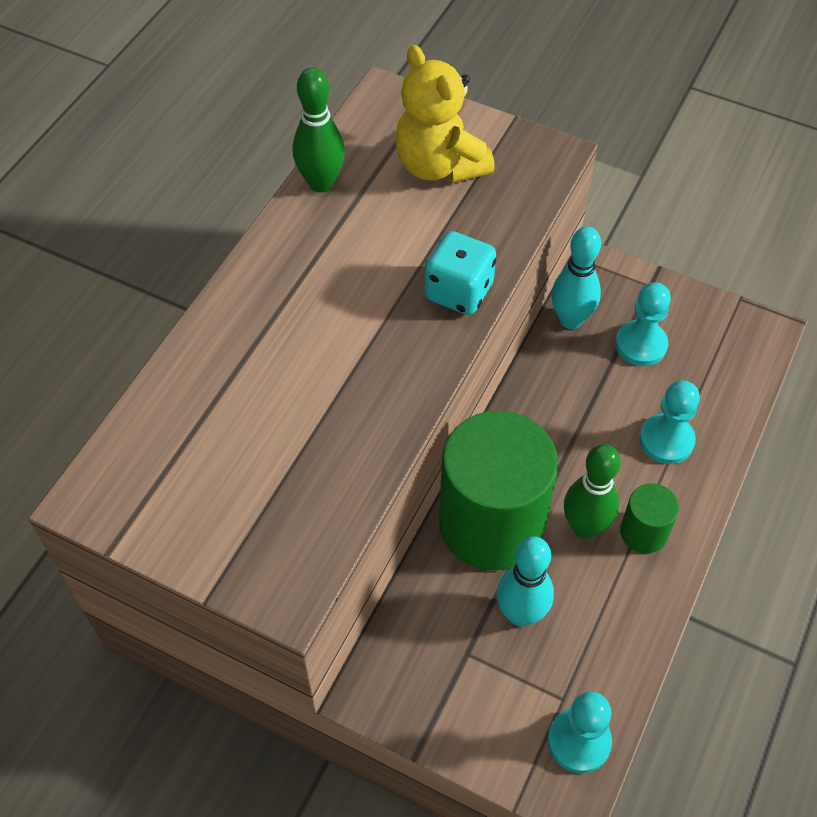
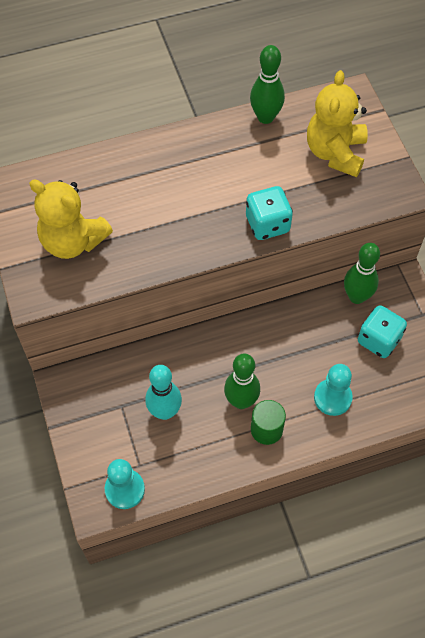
camera: 45 degrees right, 5 degrees up
(259, 491) = (73, 241): none -> yellow teddy bear
(491, 523) = (199, 359): green cylinder -> none
(571, 320) = (356, 296): turquoise bowling pin -> green bowling pin
(641, 344) = (378, 340): turquoise pawn -> turquoise dice

